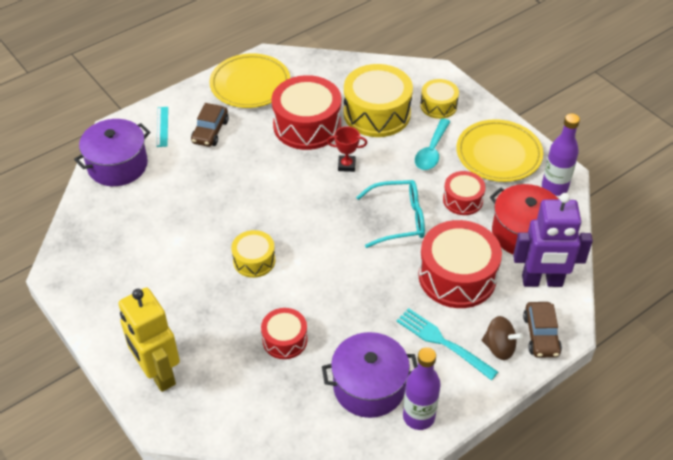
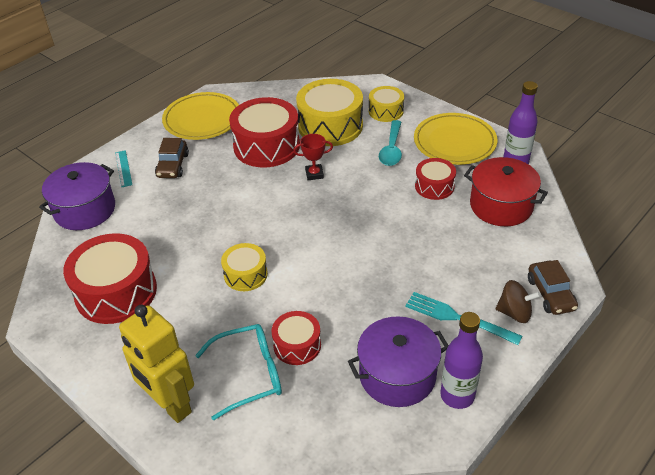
camera: 10 degrees left, 5 degrees down
(399, 219) = (379, 213): turquoise glasses -> turquoise glasses (250, 374)
(457, 276) = (451, 254): red drum -> red drum (116, 292)
(542, 281) = (534, 245): purple robot -> none

